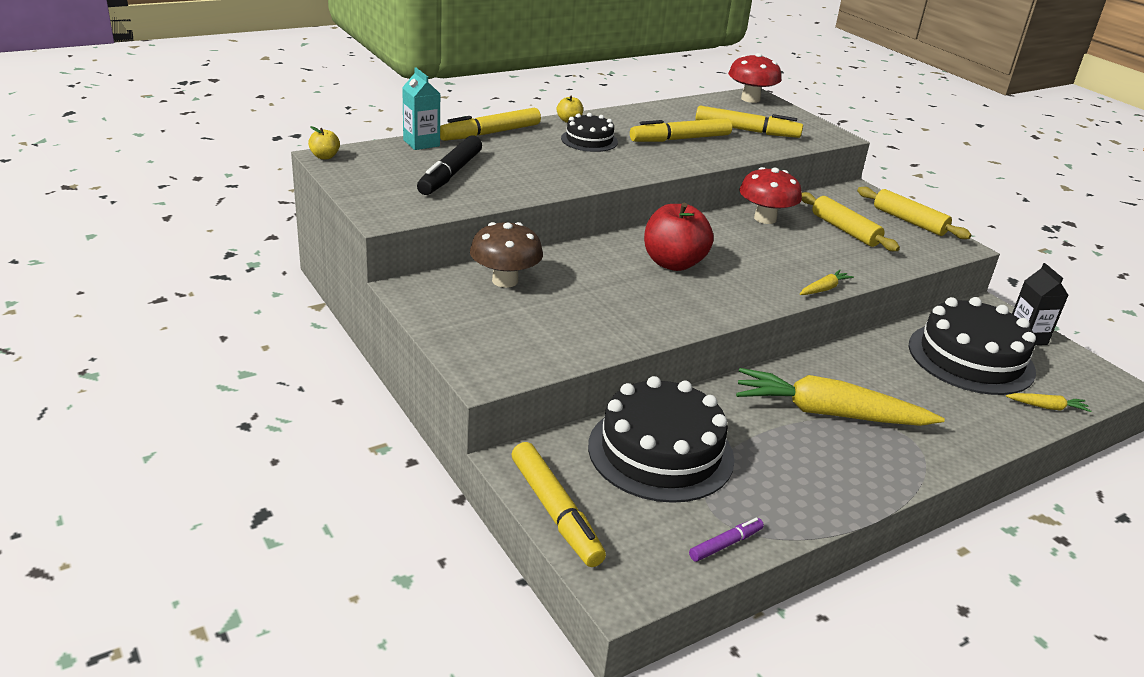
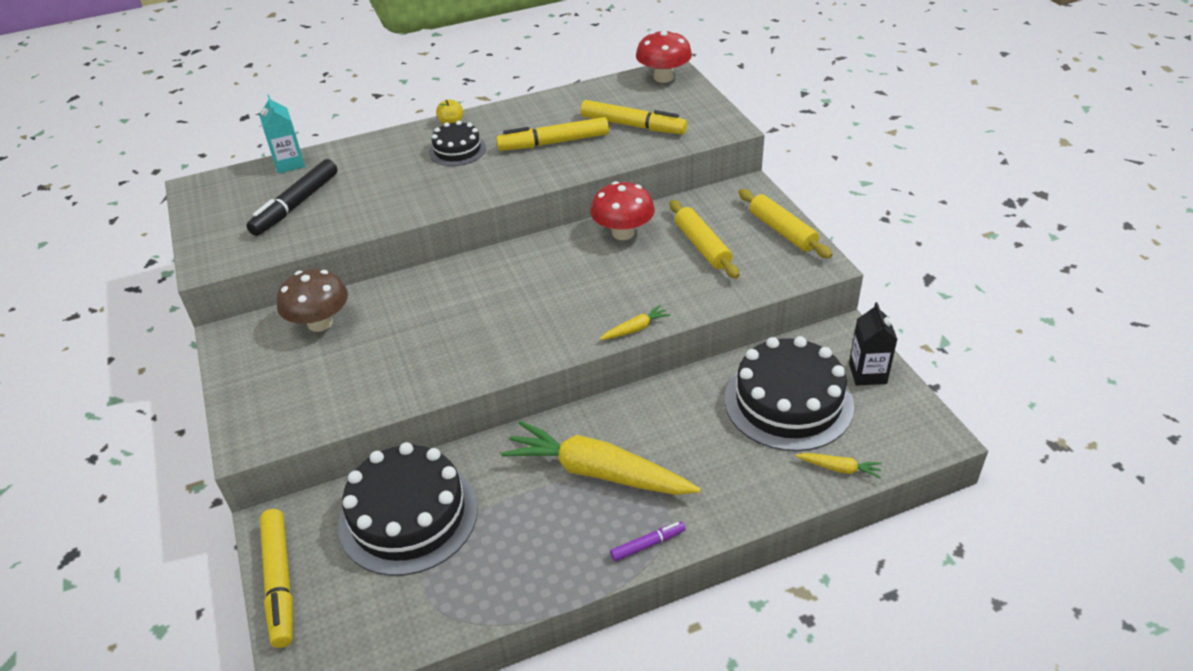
camera: 15 degrees right, 10 degrees up
(325, 157) = (191, 187): yellow apple -> none
(490, 133) = (363, 146): yellow marker -> none
(673, 263) = (495, 297): red apple -> none
(725, 544) = (418, 627): purple marker -> purple marker (647, 544)

